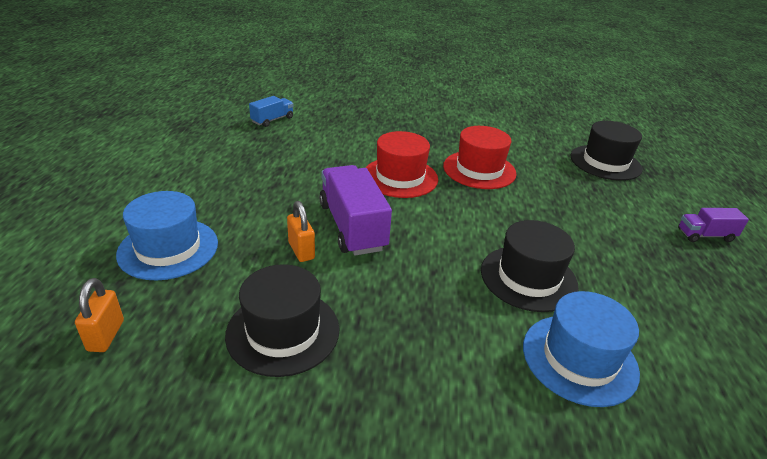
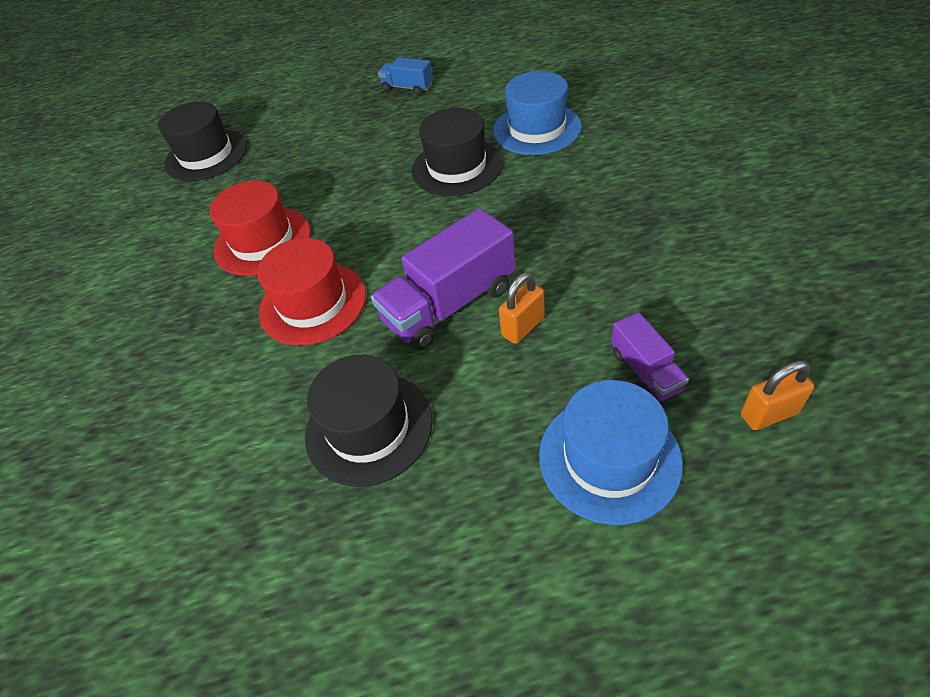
camera: 100 degrees left, 15 degrees up
(272, 120) = (160, 557): blue truck -> blue truck (407, 87)
(283, 331) = (644, 285): black hat -> black hat (369, 427)
(705, 235) = (330, 91): purple truck -> purple truck (645, 371)

